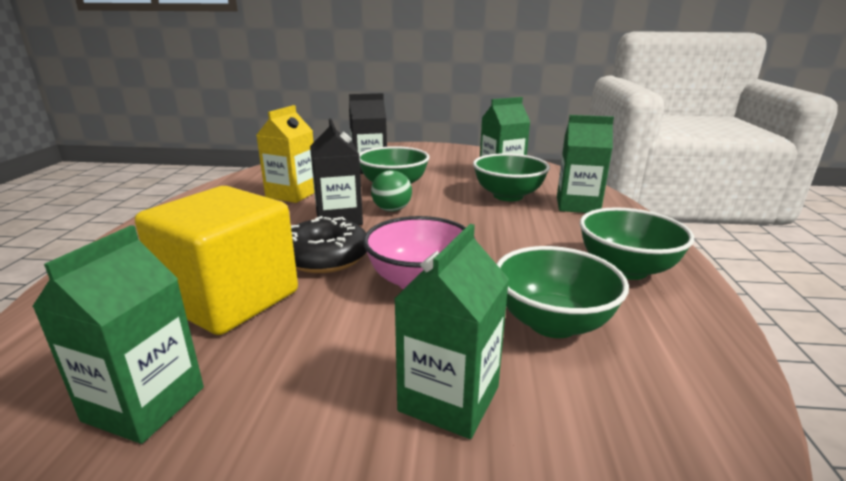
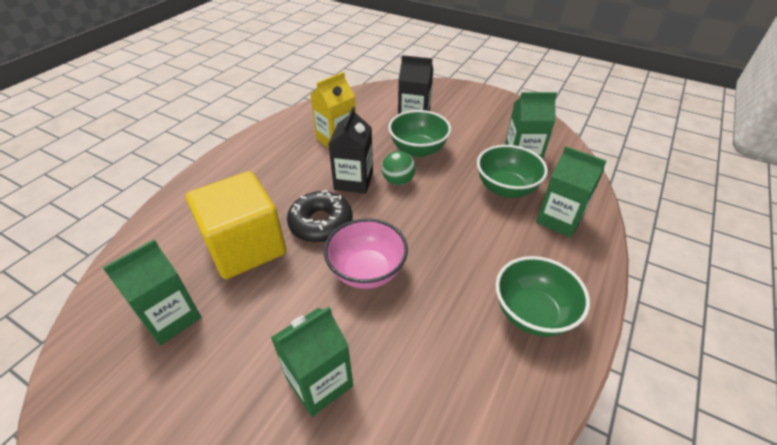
camera: 25 degrees right, 20 degrees up
(552, 323) = (429, 347): green bowl -> none

